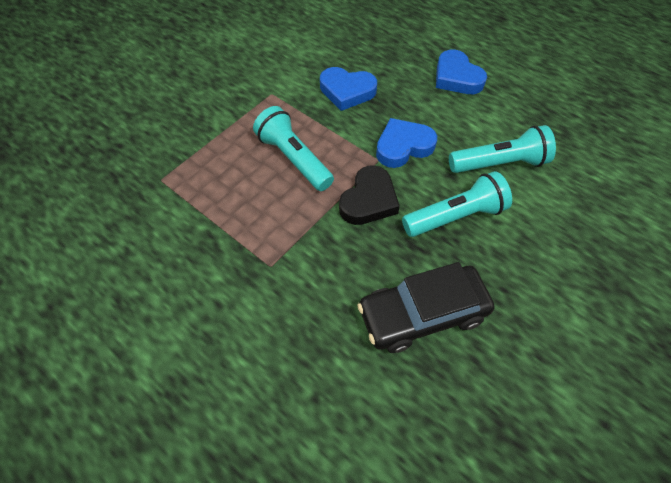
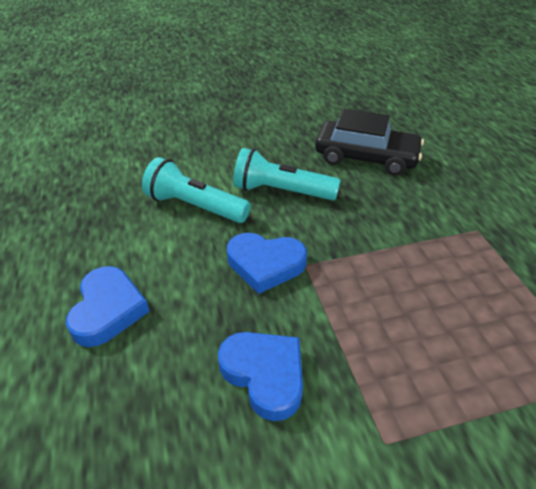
camera: 145 degrees left, 15 degrees down
(294, 159) = (403, 315): turquoise flashlight -> none
(369, 200) = (347, 236): black heart -> none

